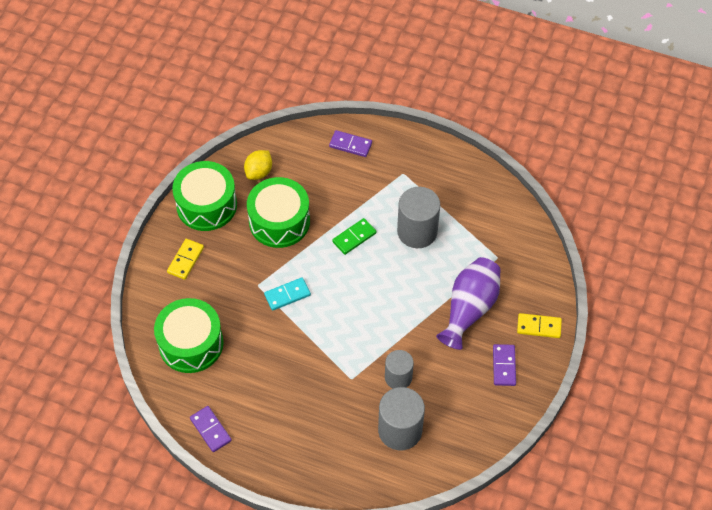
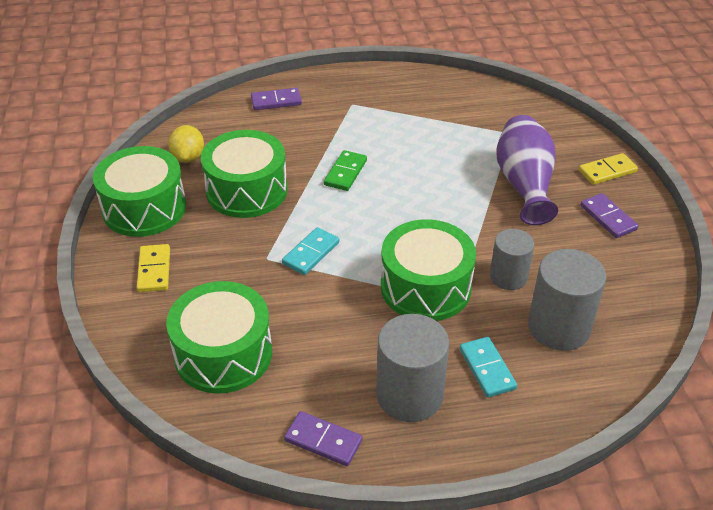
camera: 30 degrees left, 15 degrees down
(334, 434) = (487, 369): none -> turquoise domino
(340, 358) = (425, 287): none -> green drum
(417, 231) = (409, 143): grey cylinder -> grey cylinder (409, 395)

